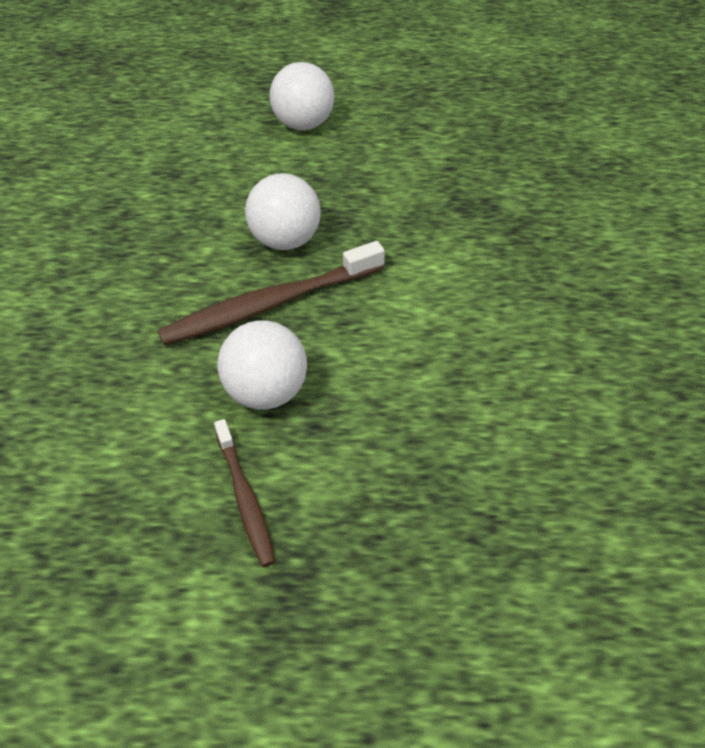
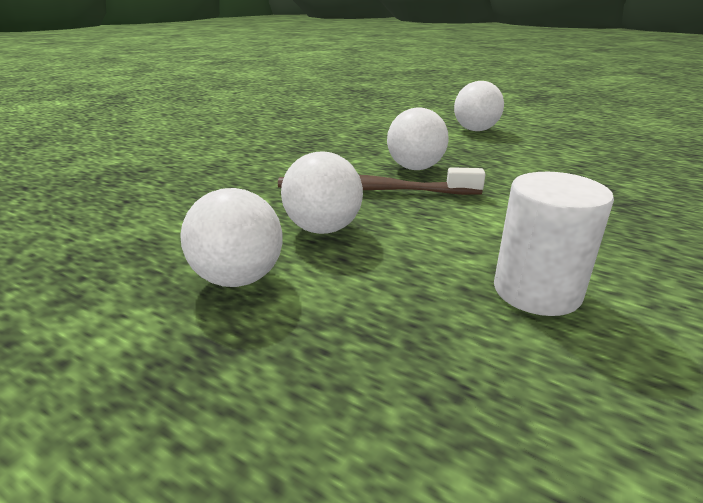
camera: 30 degrees right, 20 degrees down
(245, 498) = (238, 278): brown toothbrush -> white ball
(494, 393) = (536, 291): none -> white cylinder

